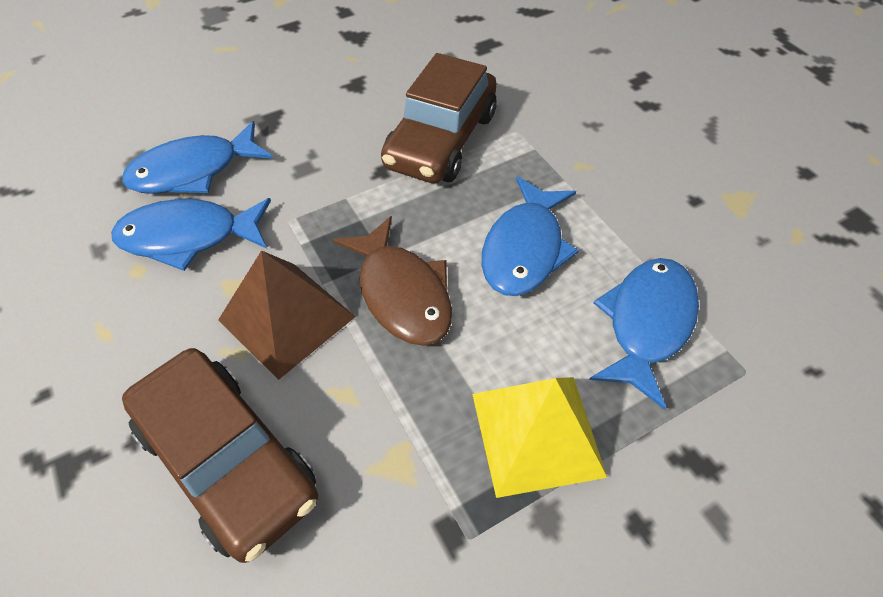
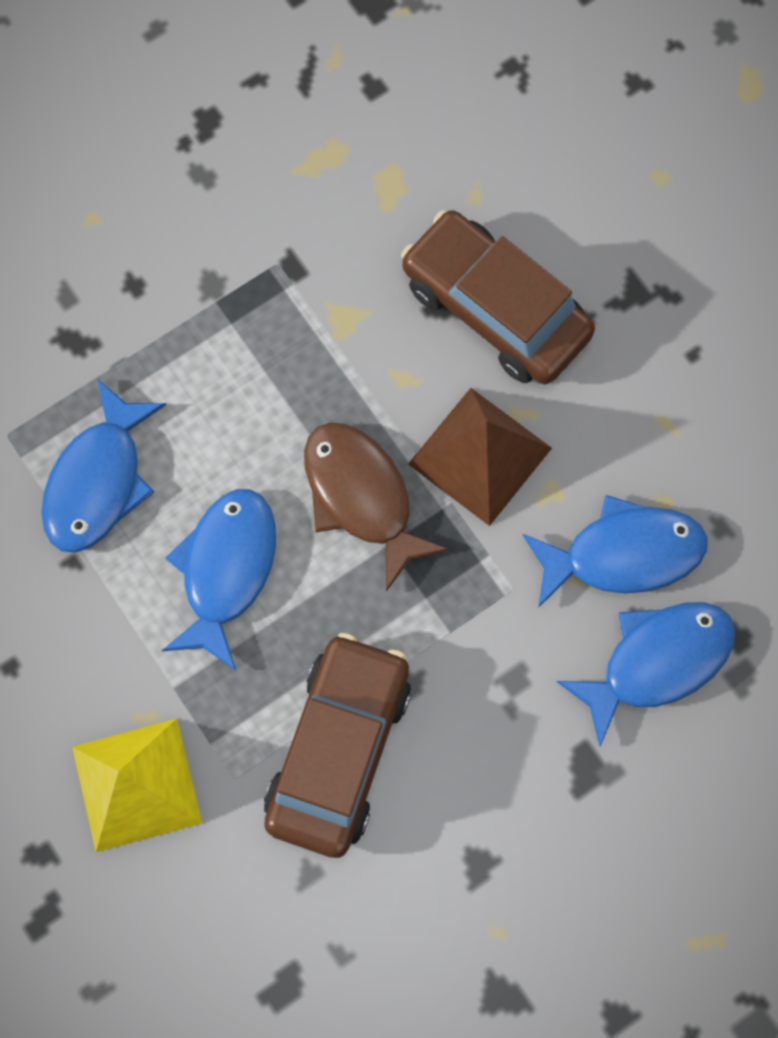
camera: 175 degrees right, 20 degrees up
(536, 434) = (218, 355): yellow pyramid -> yellow pyramid (137, 784)

